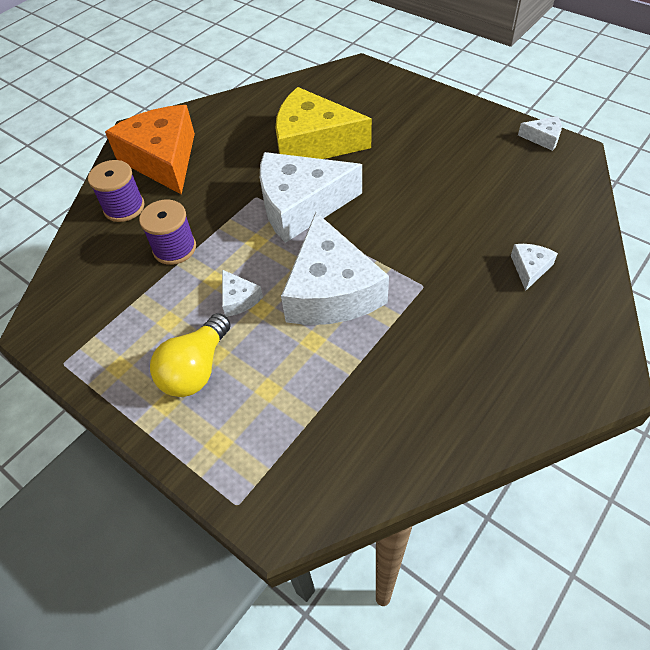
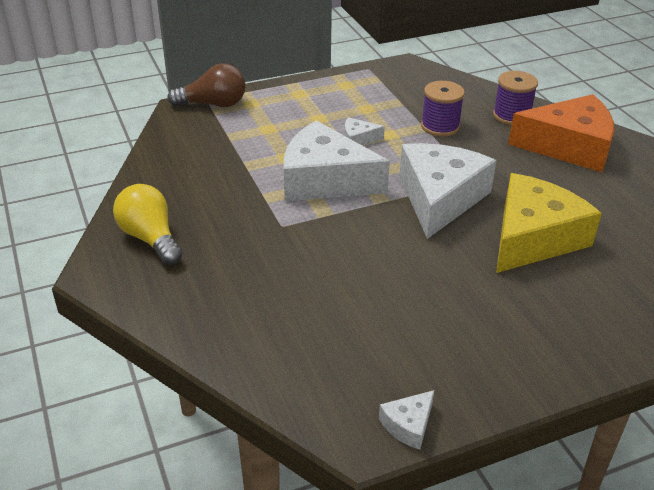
camera: 115 degrees right, 15 degrees down
(196, 369) = (314, 109): yellow light bulb -> yellow light bulb (150, 238)
(245, 487) = (213, 104): none -> brown light bulb
(530, 268) = (236, 294): white cheese -> none

